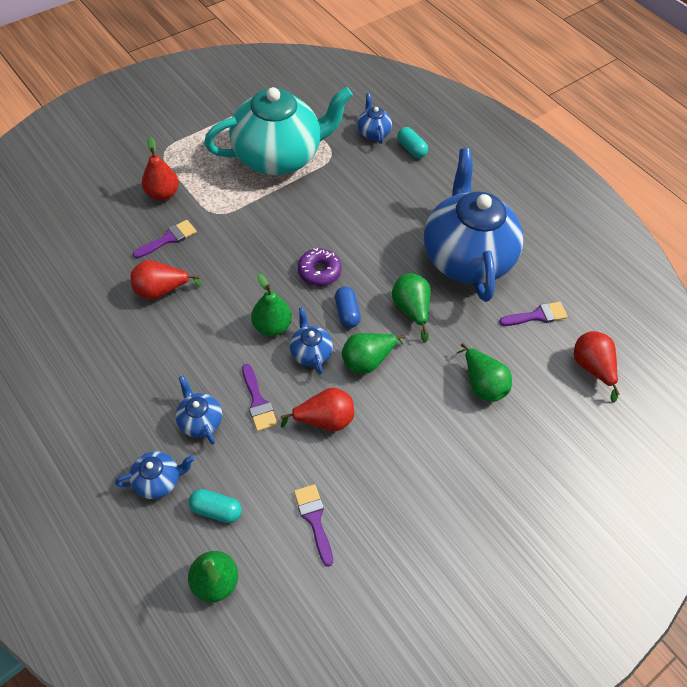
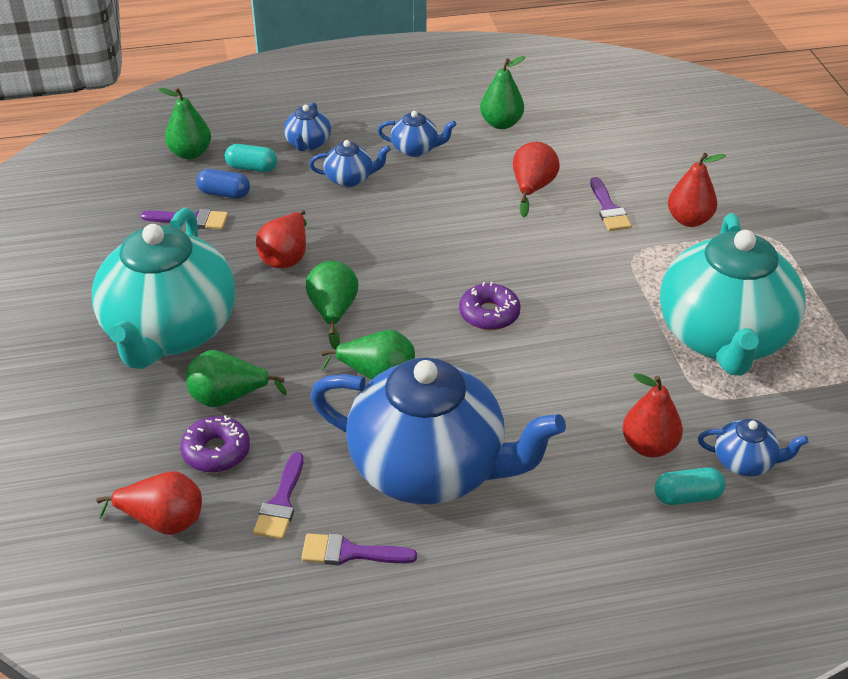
camera: 120 degrees right, 15 degrees down
(216, 510) = (252, 168): turquoise capsule -> turquoise capsule turned 60 degrees clockwise
(258, 402) = (342, 219): purple brush -> purple brush (350, 553)
(272, 326) = (431, 253): green pear -> green pear (501, 123)
(310, 352) = (376, 272): blue teapot -> blue teapot (416, 149)
(347, 312) = (411, 317): blue capsule -> blue capsule (224, 193)
(386, 170) = (649, 446): none -> red pear
(448, 456) = (169, 332): none -> turquoise teapot
(527, 367) = (216, 452): none -> purple donut

